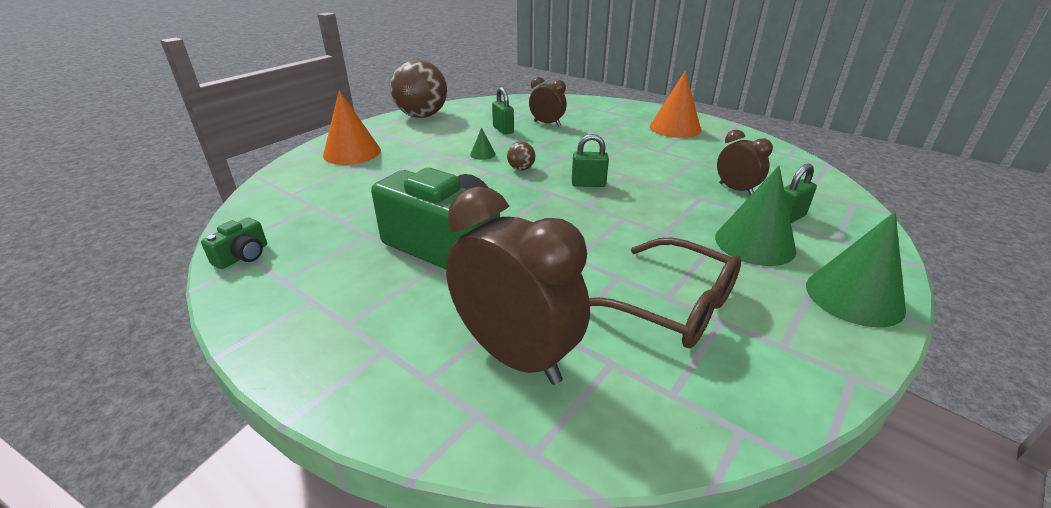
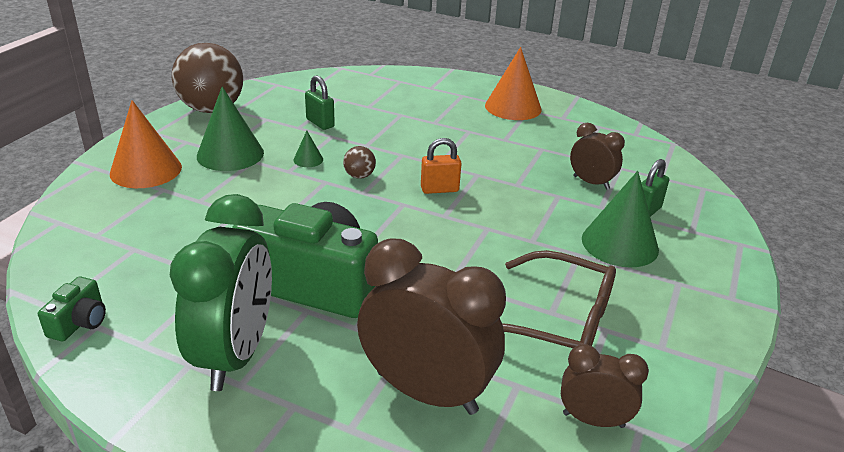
camera: 15 degrees left, 0 degrees up
(354, 298) = (235, 355): none -> green clock
(547, 123) = (369, 110): brown clock -> brown clock (593, 420)
(588, 184) = (439, 189): green padlock -> orange padlock
(854, 297) = (714, 290): green cone -> green cone (230, 154)

